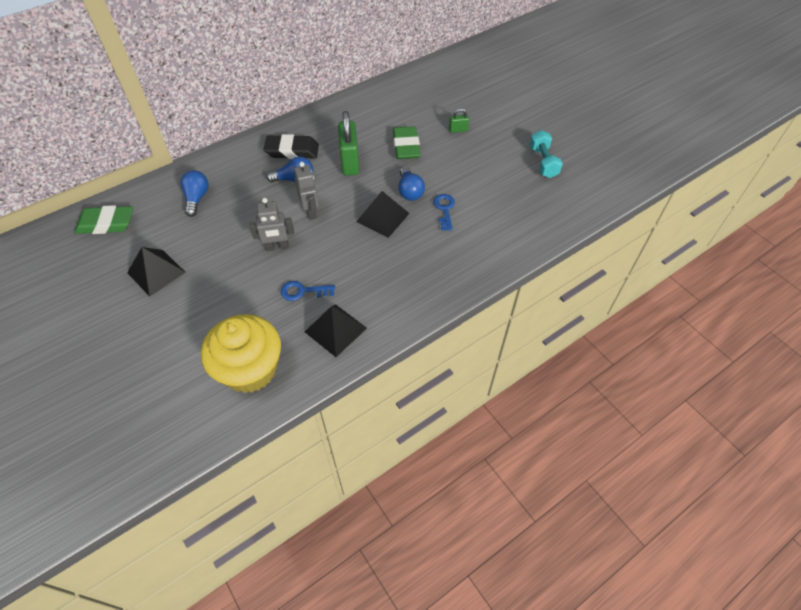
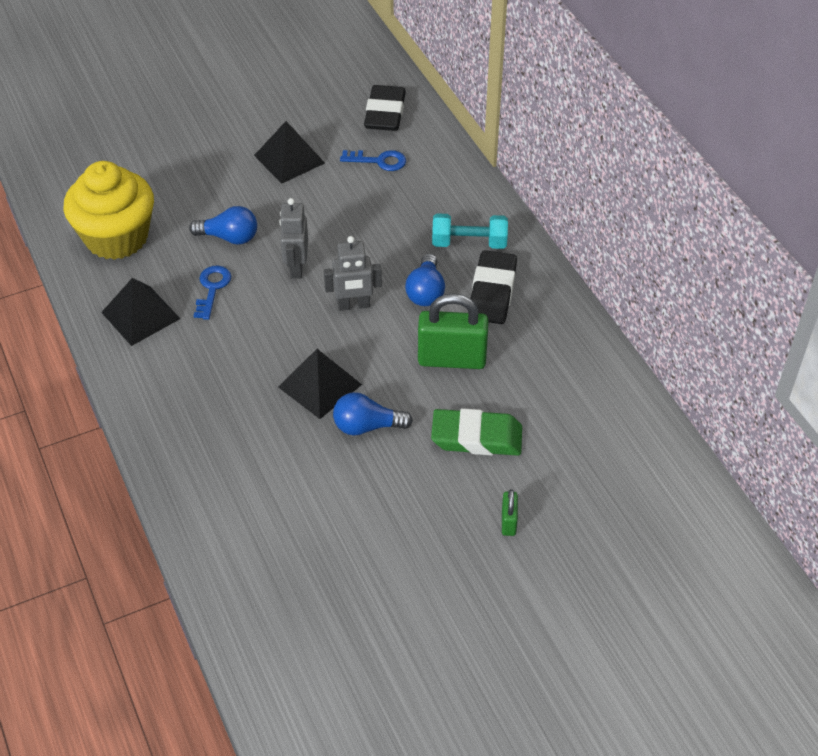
camera: 100 degrees right, 5 degrees down
(106, 223) = (385, 113): green eraser -> black eraser
(197, 198) = (411, 191): blue light bulb -> blue light bulb (229, 237)
(444, 209) = (315, 465): blue key -> blue key (379, 161)
(543, 162) = (394, 638): turquoise dumbbell -> turquoise dumbbell (469, 243)

